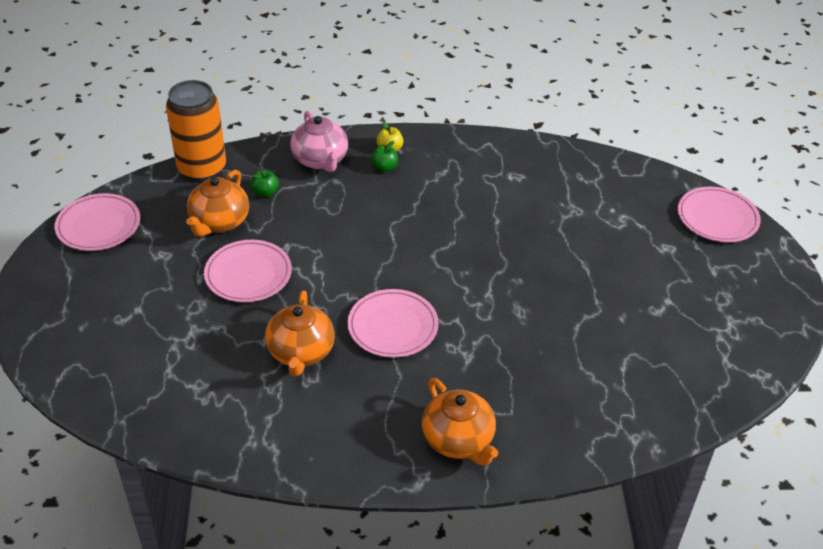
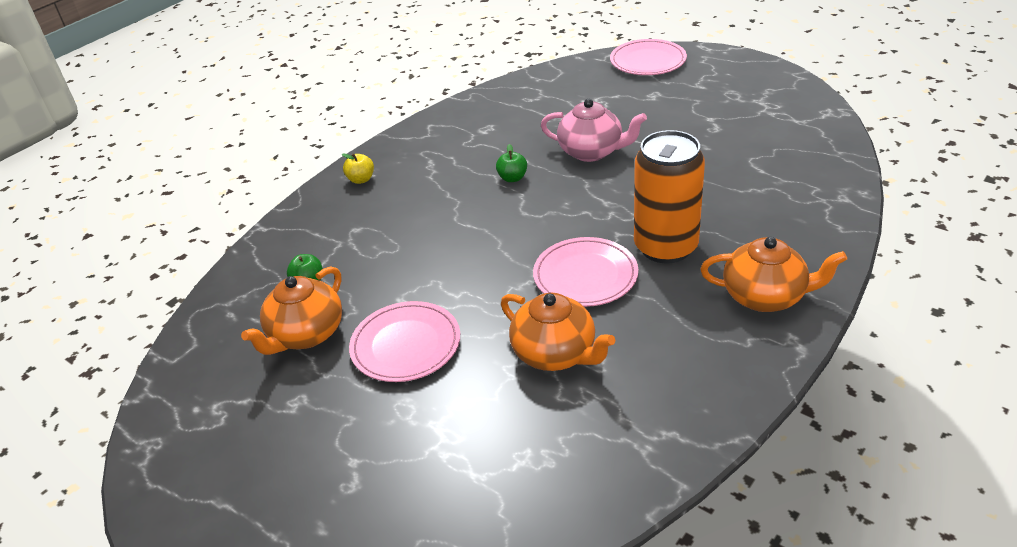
camera: 45 degrees left, 5 degrees down
(98, 225) = (180, 439): pink plate -> none
(202, 168) = (212, 313): orange can -> orange can (665, 247)
(219, 222) = (306, 334): orange teapot -> orange teapot turned 60 degrees clockwise
(320, 160) = (316, 227): pink teapot -> pink teapot (592, 152)
(384, 167) = (380, 193): green apple -> green apple (512, 178)

